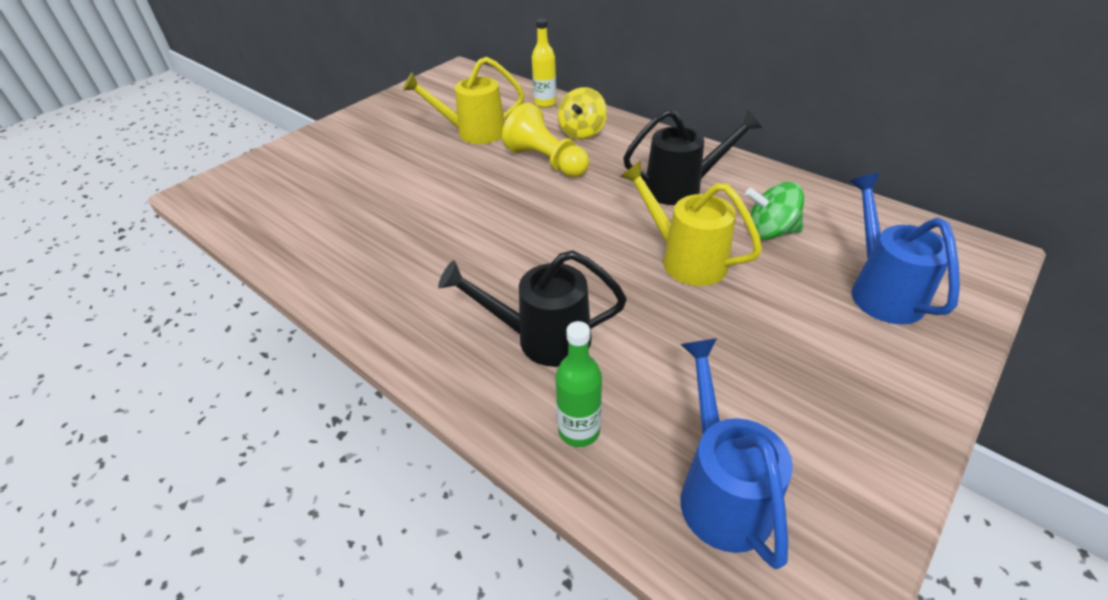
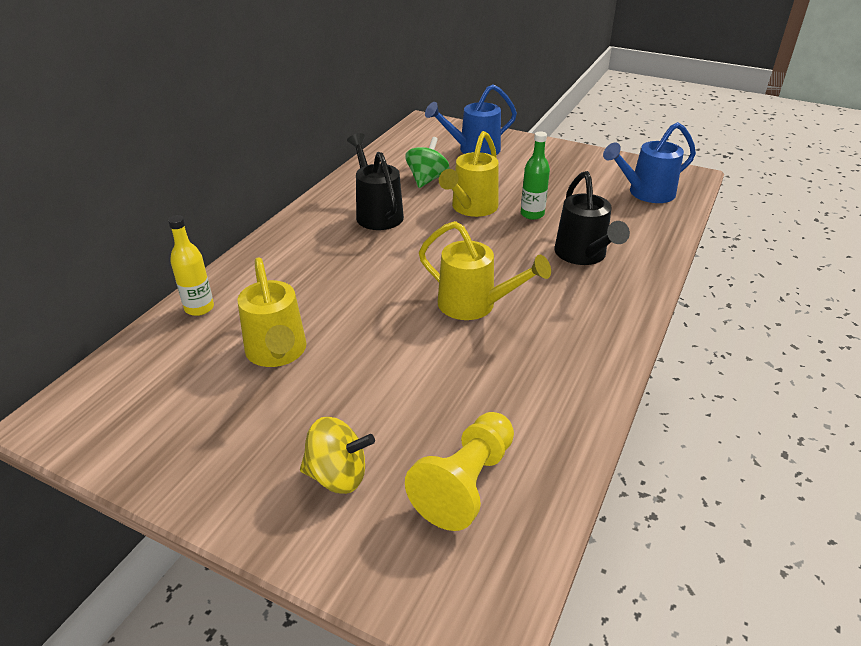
camera: 105 degrees left, 5 degrees down
(483, 231) = (474, 305): none -> yellow watering can
(546, 161) = (342, 287): yellow pawn -> yellow pawn (465, 483)
(579, 430) = (644, 234): green bottle -> green bottle (532, 214)
(582, 132) = (277, 272): yellow spinning top -> yellow spinning top (338, 475)
(770, 232) = (427, 179): green spinning top -> green spinning top turned 150 degrees counterclockwise

